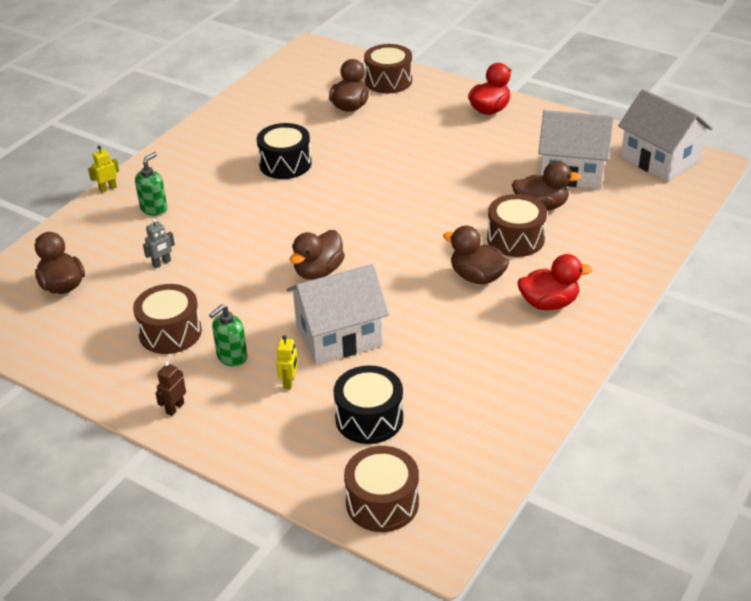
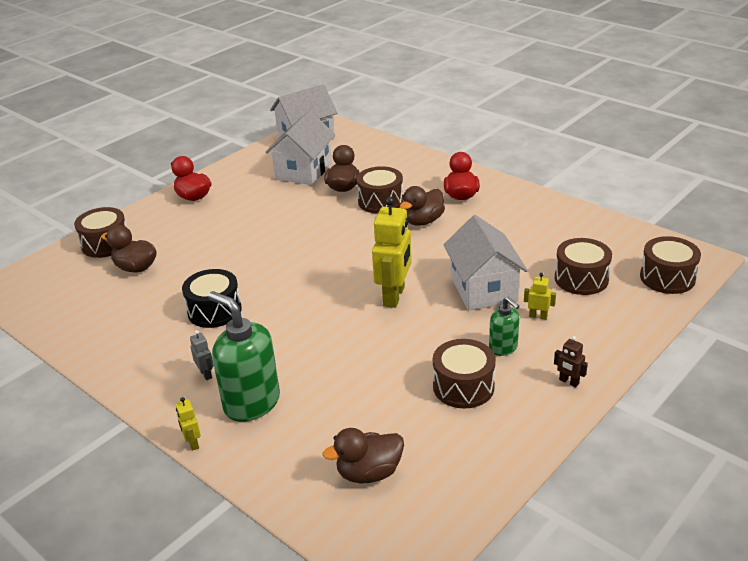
camera: 80 degrees left, 5 degrees down
(154, 209) = (251, 403): green soap dispenser -> green soap dispenser, size x1.88
(161, 263) = (352, 395): grey robot -> grey robot (206, 374)
(318, 271) = (394, 296): brown duck -> yellow robot
(369, 418) = (581, 279): black drum -> brown drum

